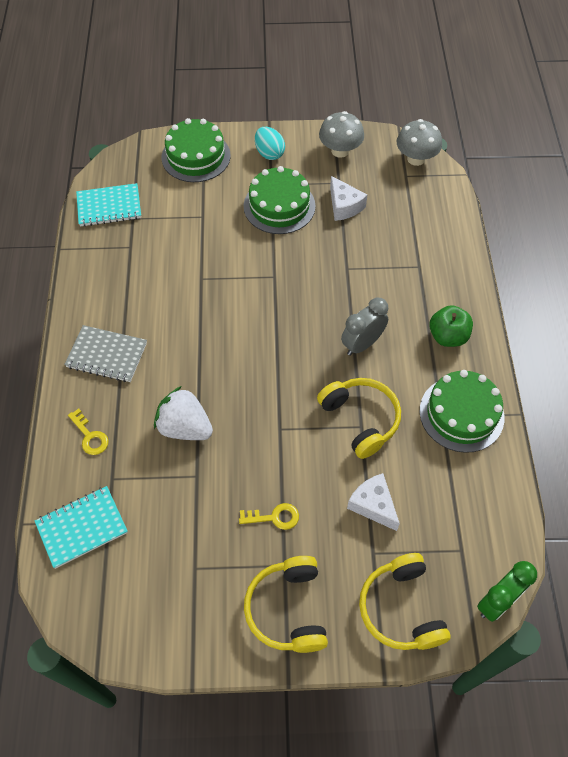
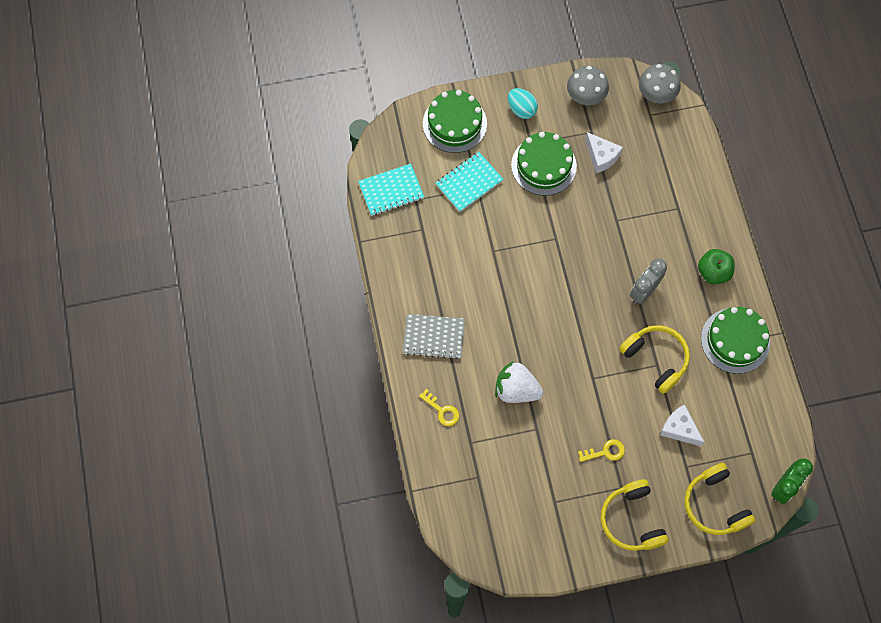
camera: 10 degrees left, 10 degrees up
(82, 527) = (459, 485): turquoise notebook -> turquoise notebook (469, 182)

